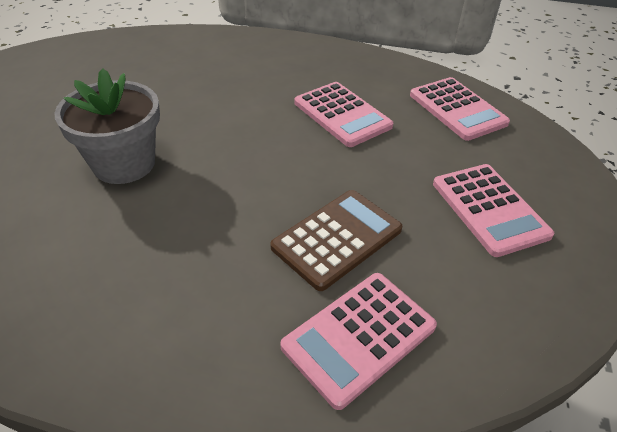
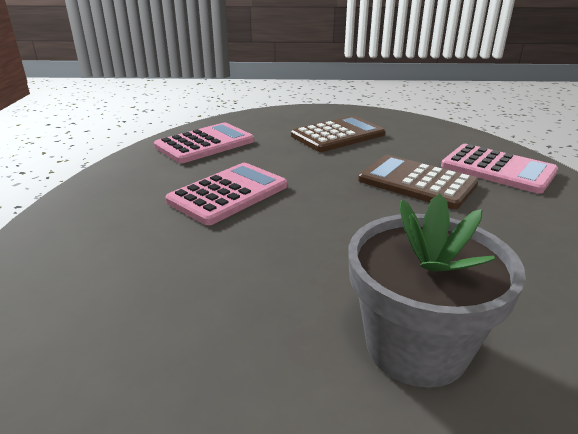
camera: 100 degrees left, 15 degrees down
(489, 209) = (338, 135): pink calculator -> brown calculator

